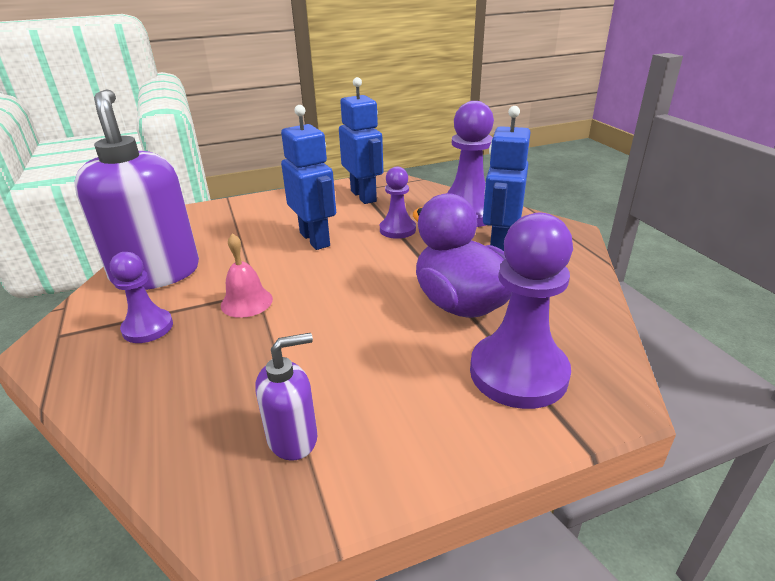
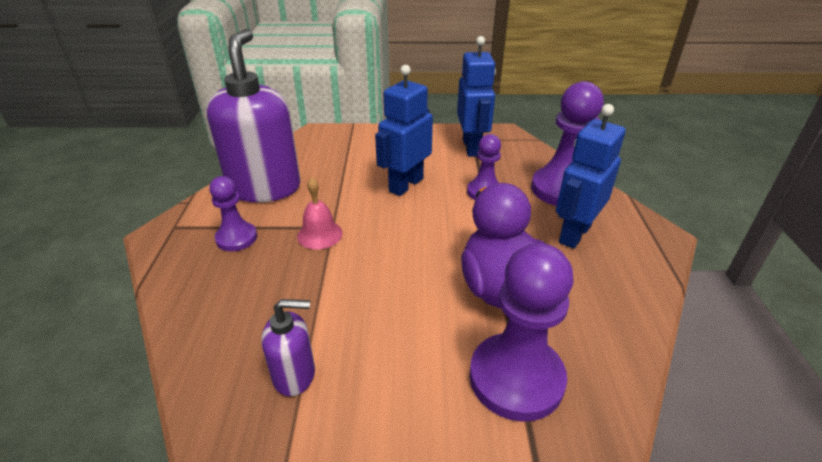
camera: 20 degrees right, 5 degrees up
(315, 239) = (405, 185): blue robot -> blue robot turned 135 degrees counterclockwise

